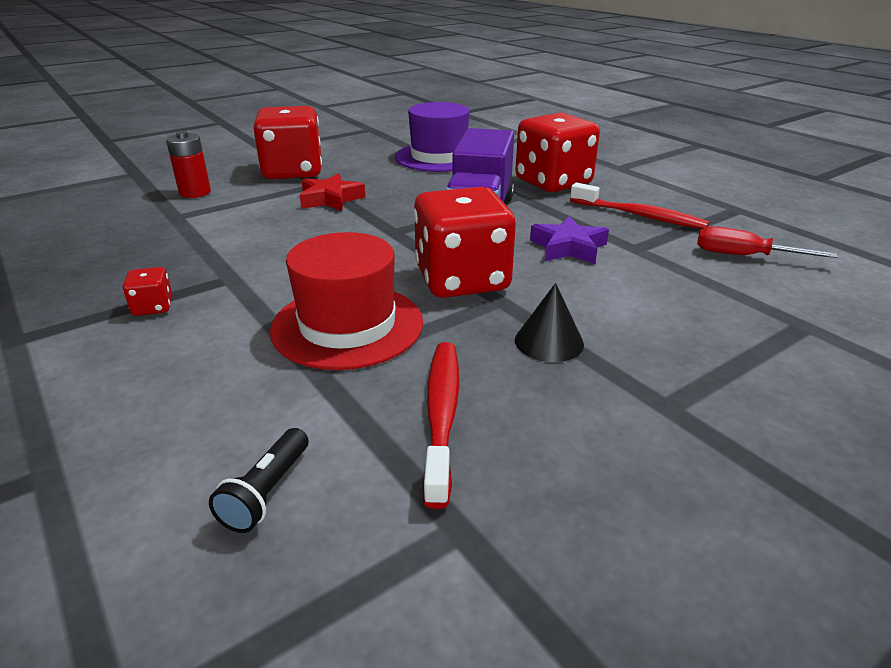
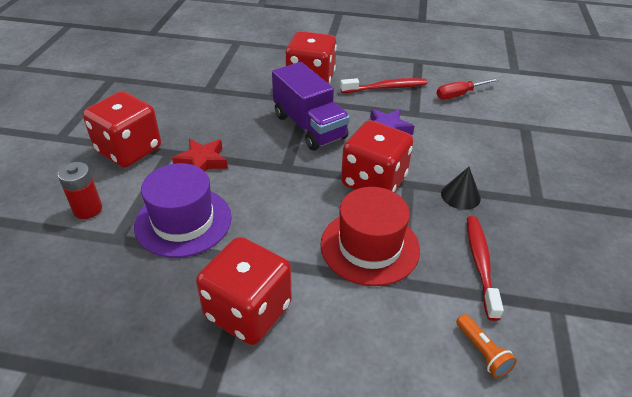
camera: 45 degrees left, 10 degrees up
(153, 307) = (248, 311): red dice -> red dice, size x2.43
(267, 492) = (482, 352): black flashlight -> orange flashlight
(439, 157) = (210, 87): purple hat -> purple hat (183, 221)
(442, 414) = (480, 264): red toothbrush -> red toothbrush turned 45 degrees clockwise

